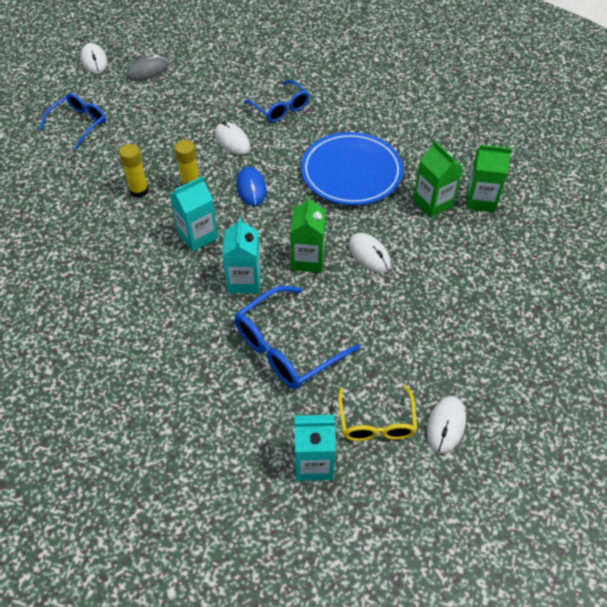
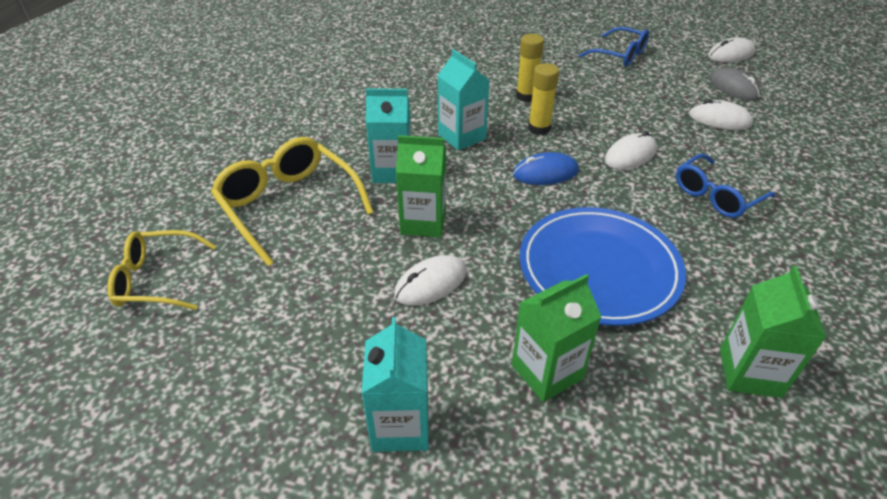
camera: 90 degrees right, 10 degrees down
(287, 347) = (289, 205): blue glasses -> yellow glasses
(313, 463) = (131, 226): turquoise carton -> turquoise carton (400, 425)
(446, 425) = (120, 351): white mouse -> white mouse (719, 119)
(481, 200) = (566, 453): green carton -> green carton (749, 372)

